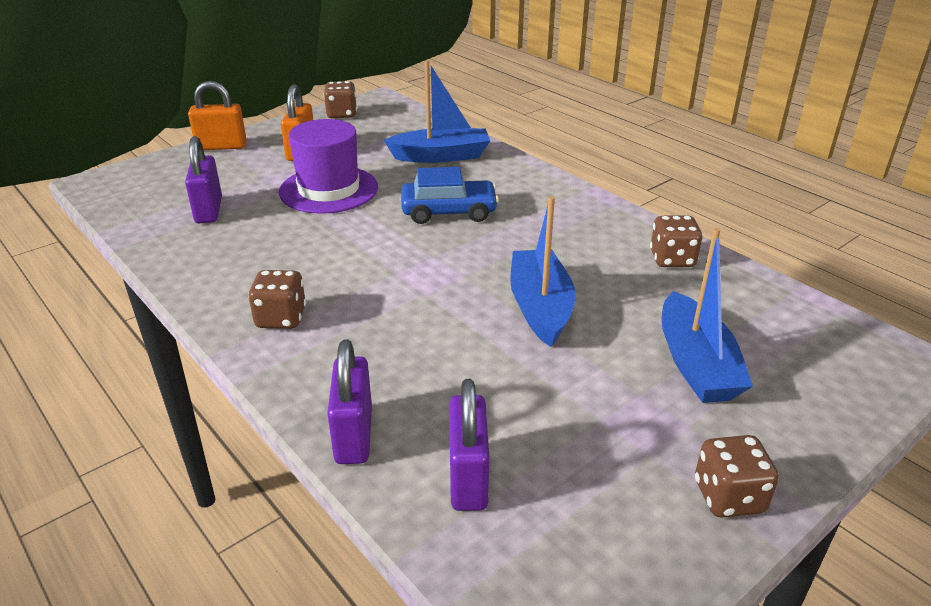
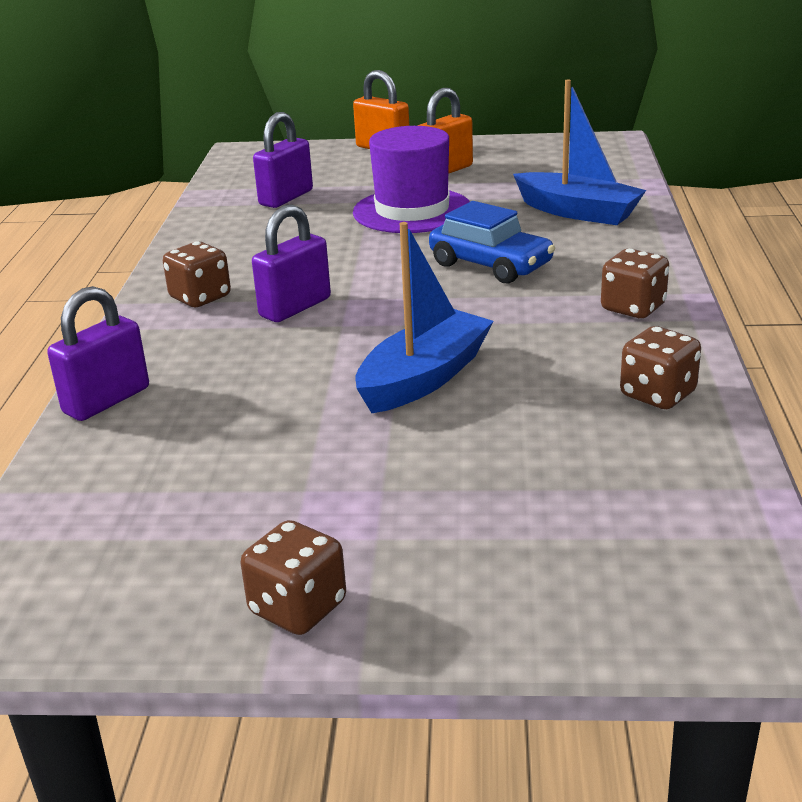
camera: 45 degrees right, 5 degrees down
(341, 114) = (543, 147): brown dice -> brown dice (633, 308)
(468, 478) = (127, 471): purple padlock -> purple padlock (295, 307)
(696, 364) = (486, 494): blue boat -> none

